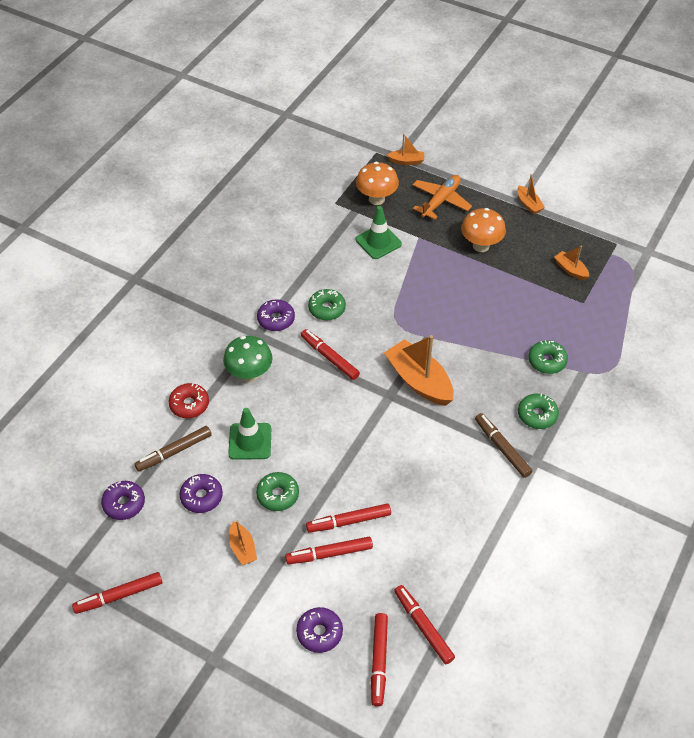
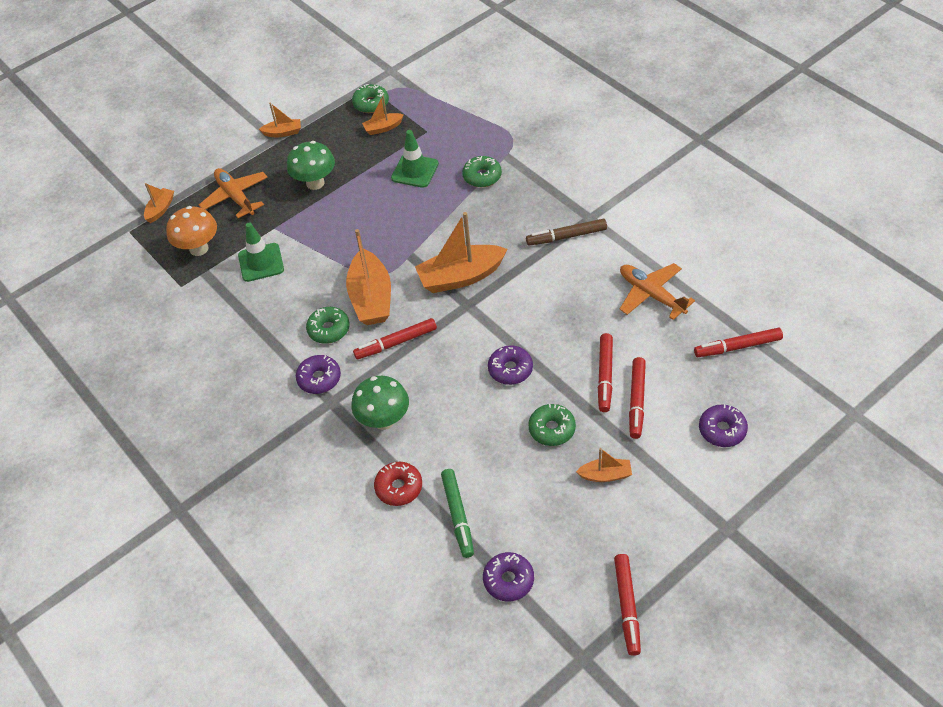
camera: 65 degrees left, 0 degrees up
(174, 452) = (458, 516): brown marker -> green marker
(201, 497) = (528, 500): purple donut -> purple donut (510, 369)
(250, 441) = (474, 439): green traffic cone -> green traffic cone (415, 171)
(370, 326) = (371, 298): none -> orange boat
(379, 661) = (764, 390): red marker -> none
(459, 536) = (651, 294): none -> orange plane
(481, 246) = (315, 183): orange mushroom -> green mushroom
(537, 415) = (540, 201): green donut -> green donut (371, 103)

